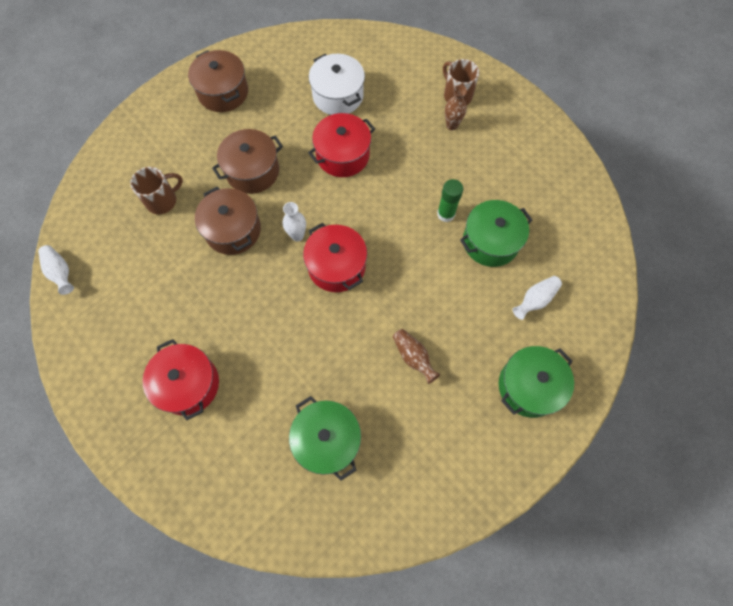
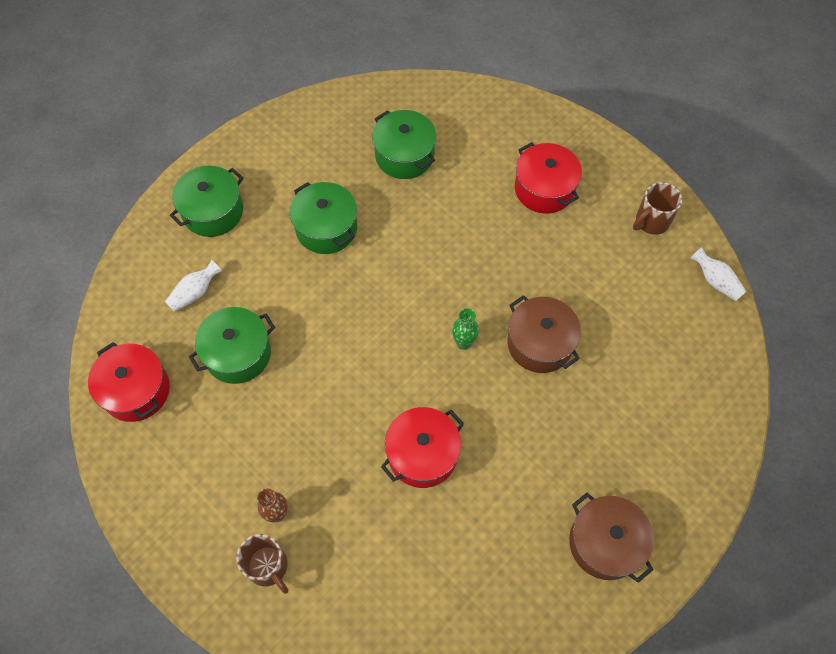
camera: 175 degrees right, 5 degrees down
(162, 201) = (634, 373): brown mug -> brown mug (651, 221)
(252, 171) = (534, 421): brown pot -> none
(297, 235) = (463, 343): white vase -> green vase
(336, 266) = (414, 311): red pot -> red pot (136, 390)
(338, 96) = (440, 551): white pot -> none
(413, 357) = (326, 228): brown vase -> green pot
(446, 214) = (289, 383): green glue stick -> none

